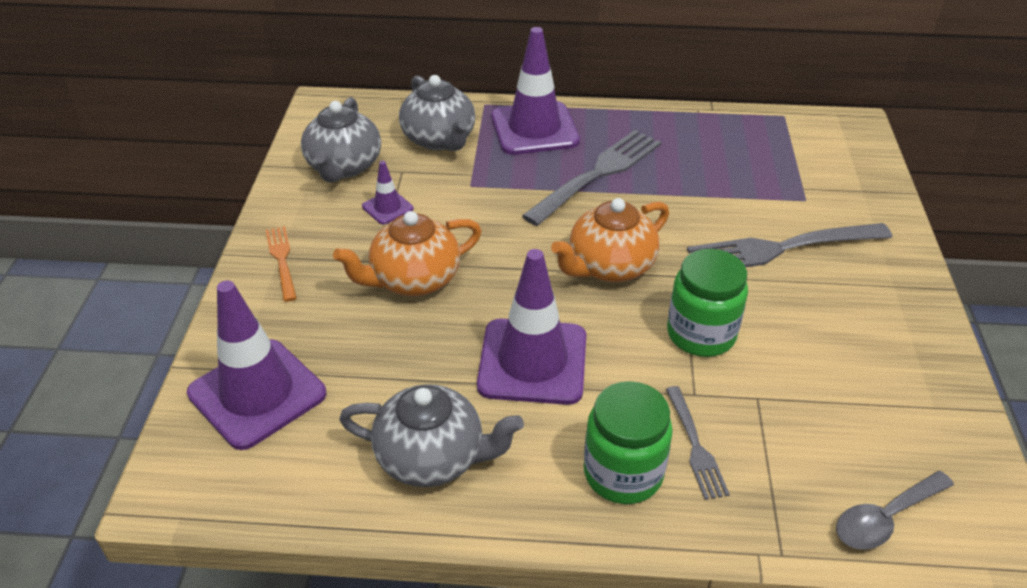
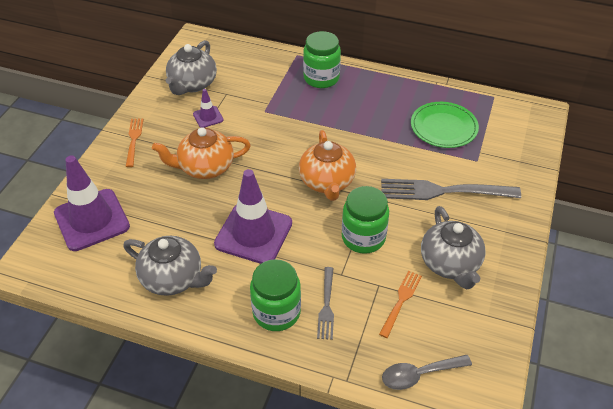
camera: 15 degrees right, 5 degrees up
(439, 139) = (258, 75): grey teapot -> grey teapot (450, 264)
(534, 129) = (321, 78): purple traffic cone -> green jar
(597, 174) = (347, 118): grey fork -> none
(609, 266) = (327, 182): orange teapot -> orange teapot turned 75 degrees counterclockwise
(737, 164) = (443, 127): none -> green plate
(802, 414) = (401, 301): none -> orange fork

